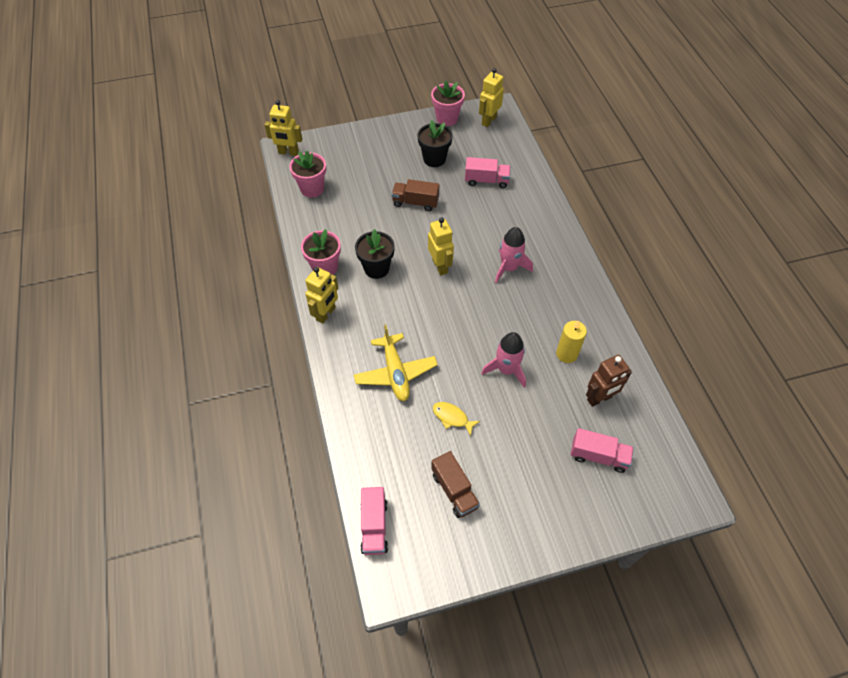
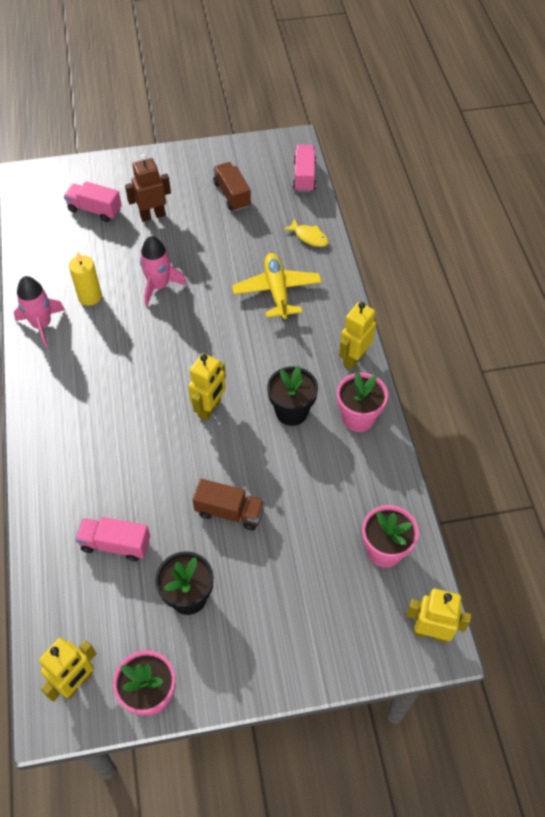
camera: 175 degrees left, 0 degrees up
(440, 266) = (210, 408): yellow robot -> yellow robot turned 135 degrees counterclockwise
(452, 417) = (224, 248): yellow fish -> yellow fish (309, 237)
(509, 268) = (123, 399): pink rocket -> pink rocket (42, 325)
(599, 398) = (73, 254): brown robot -> brown robot (152, 215)

